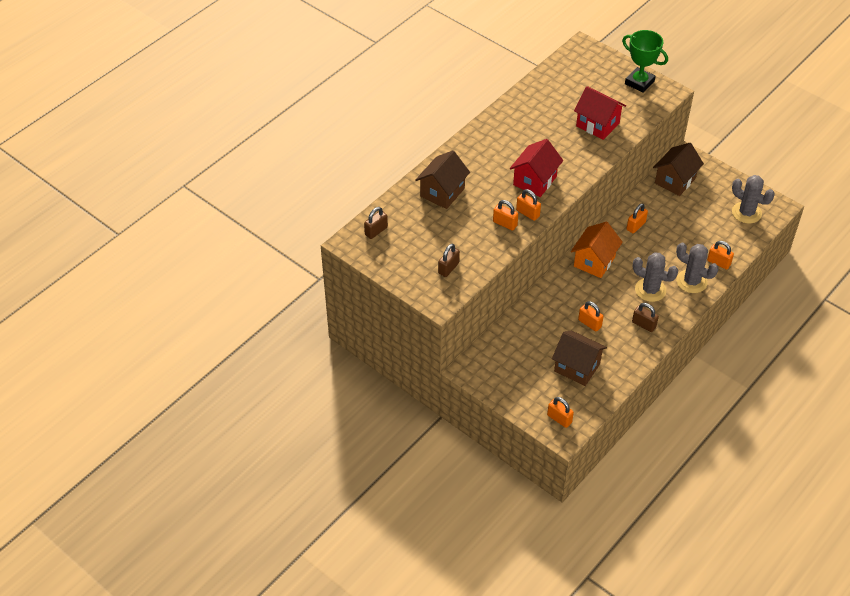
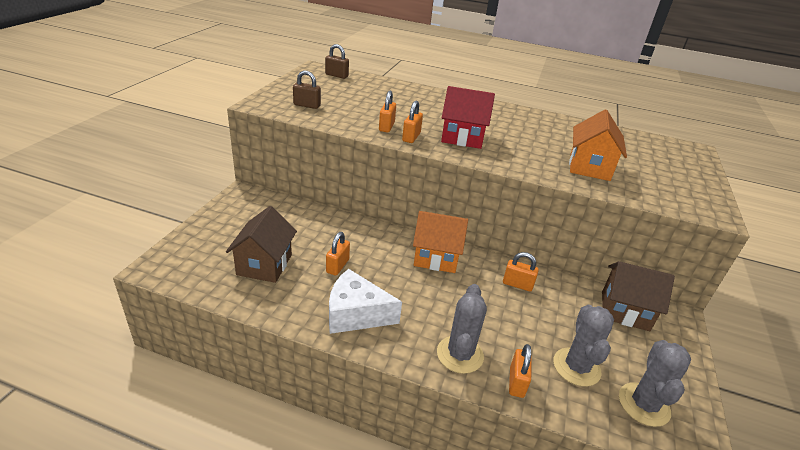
camera: 65 degrees right, 15 degrees down
(442, 192) = (405, 96): brown house -> none
(559, 419) = (181, 261): orange padlock -> none
(597, 125) = (589, 167): red house -> orange house
(639, 82) = (697, 189): green trophy -> none
(644, 324) = (356, 314): brown padlock -> white cheese
(650, 290) = (419, 312): grey cactus -> grey cactus (576, 367)

